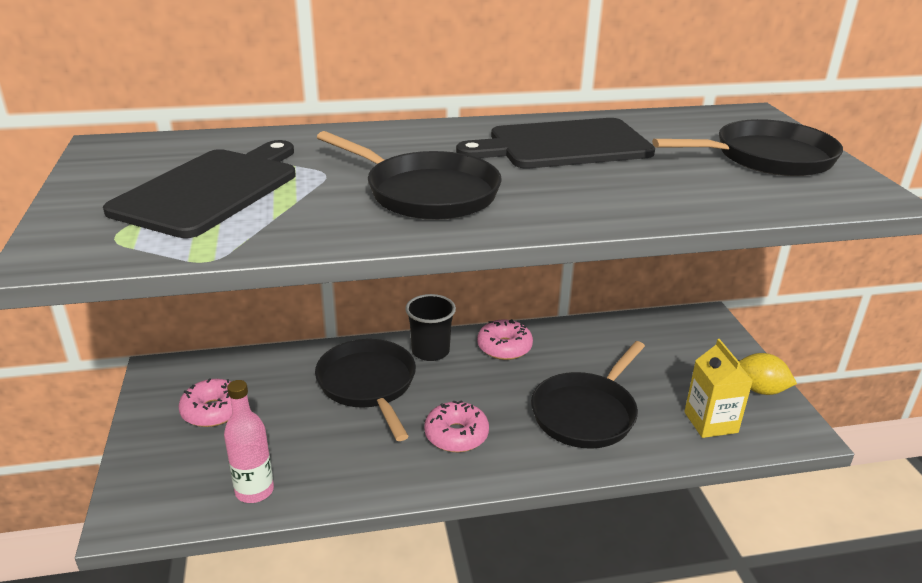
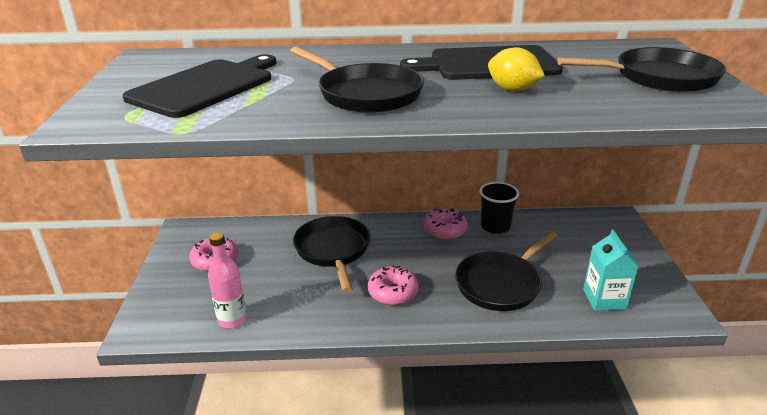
camera: 10 degrees right, 0 degrees up
(430, 351) = (386, 229): black cup -> black cup (495, 226)
(710, 422) = (604, 299): yellow carton -> turquoise carton
(760, 390) = (652, 277): yellow lemon -> yellow lemon (512, 89)

